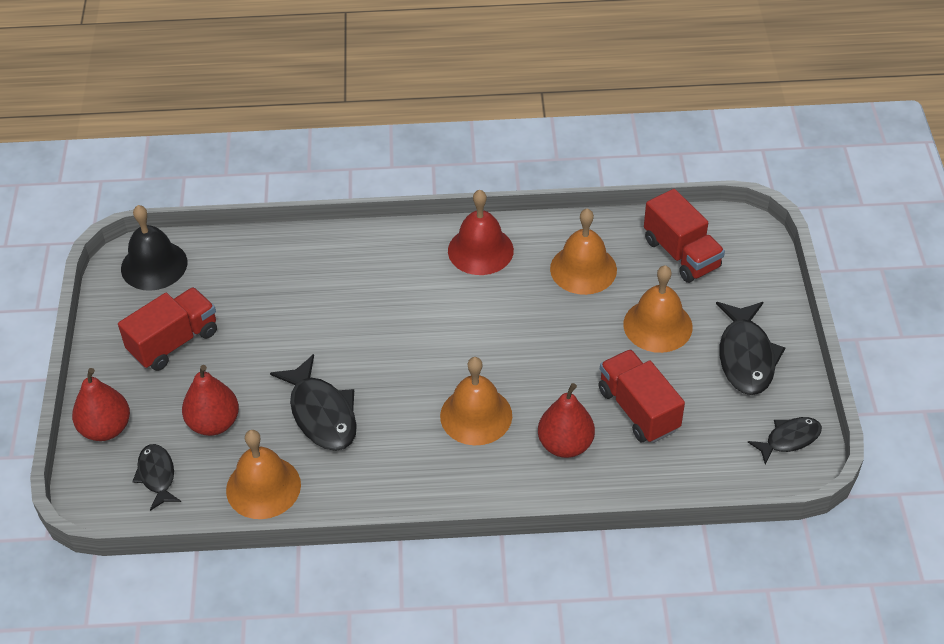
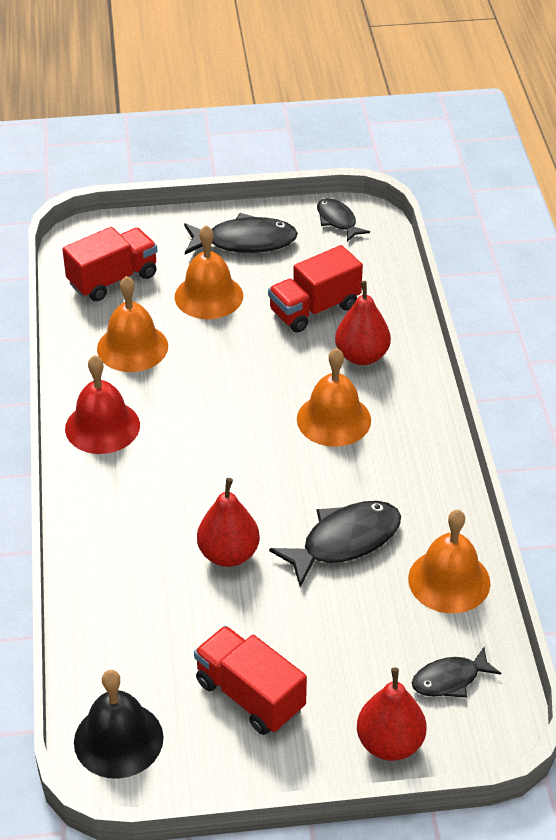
camera: 95 degrees left, 5 degrees down
(214, 423) = (369, 637): red pear -> red pear (228, 554)

